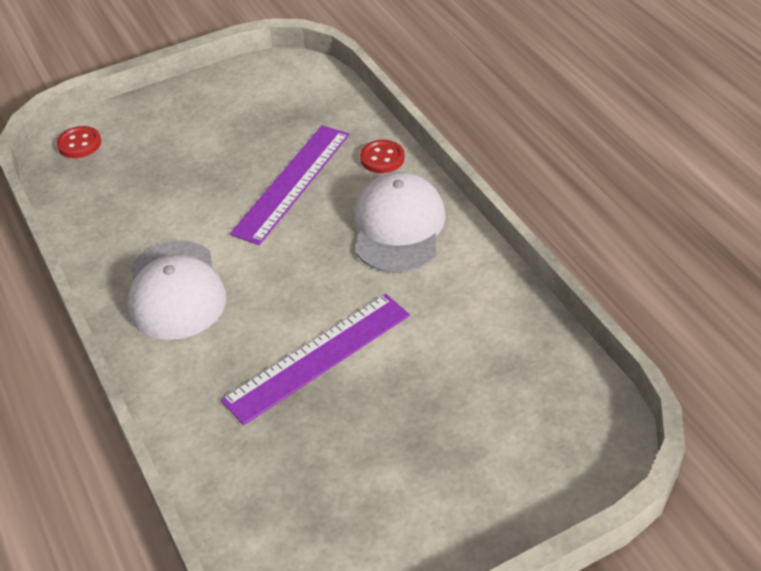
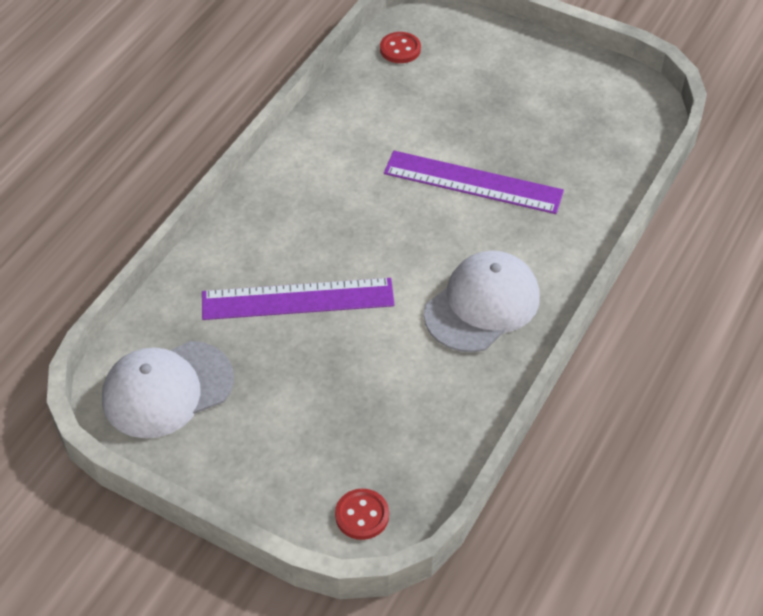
camera: 125 degrees left, 5 degrees up
(382, 158) = (221, 252): red button -> red button (400, 49)
(398, 227) = (303, 201): white cap -> white cap (167, 389)

